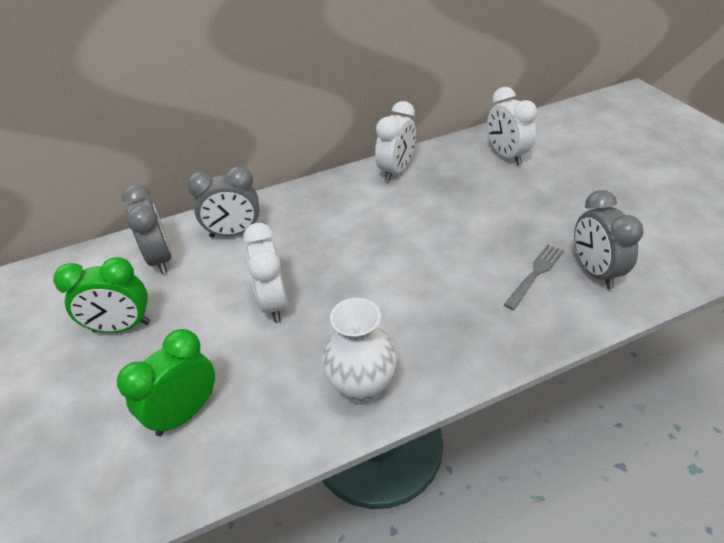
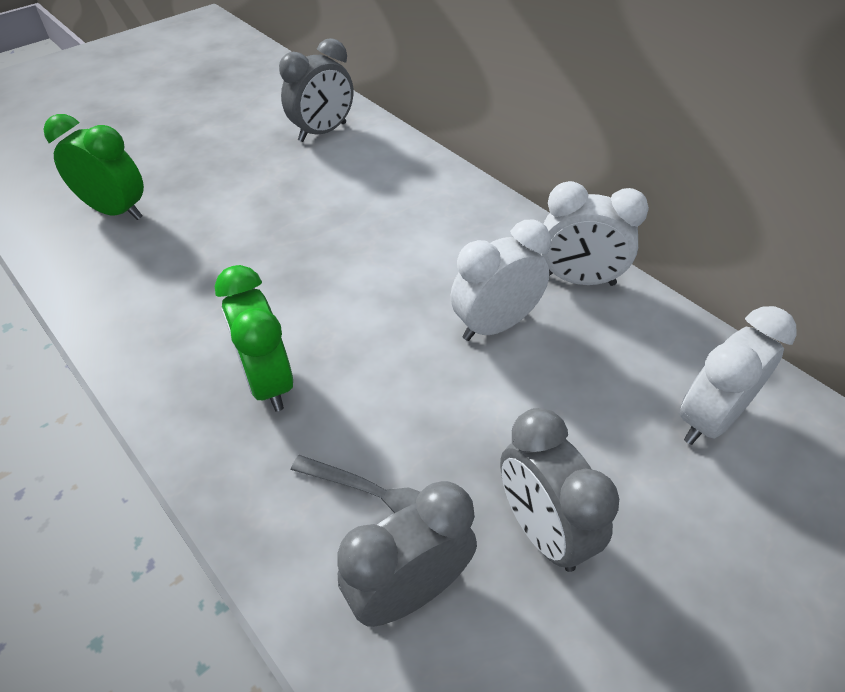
camera: 70 degrees right, 5 degrees up
(122, 327) = (222, 140): green clock -> green clock (268, 382)
(234, 233) = (380, 168): grey clock -> grey clock (542, 530)
(273, 303) = (269, 229): white clock -> white clock (495, 325)
(362, 387) = (145, 330): white vase -> none

